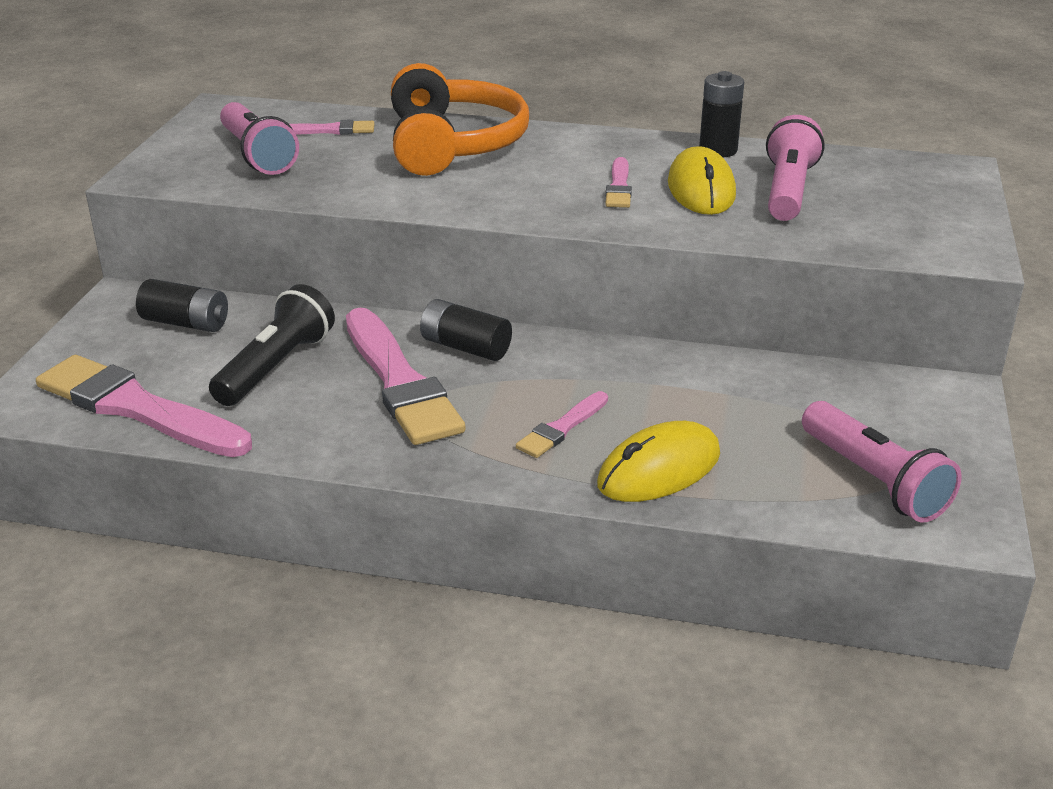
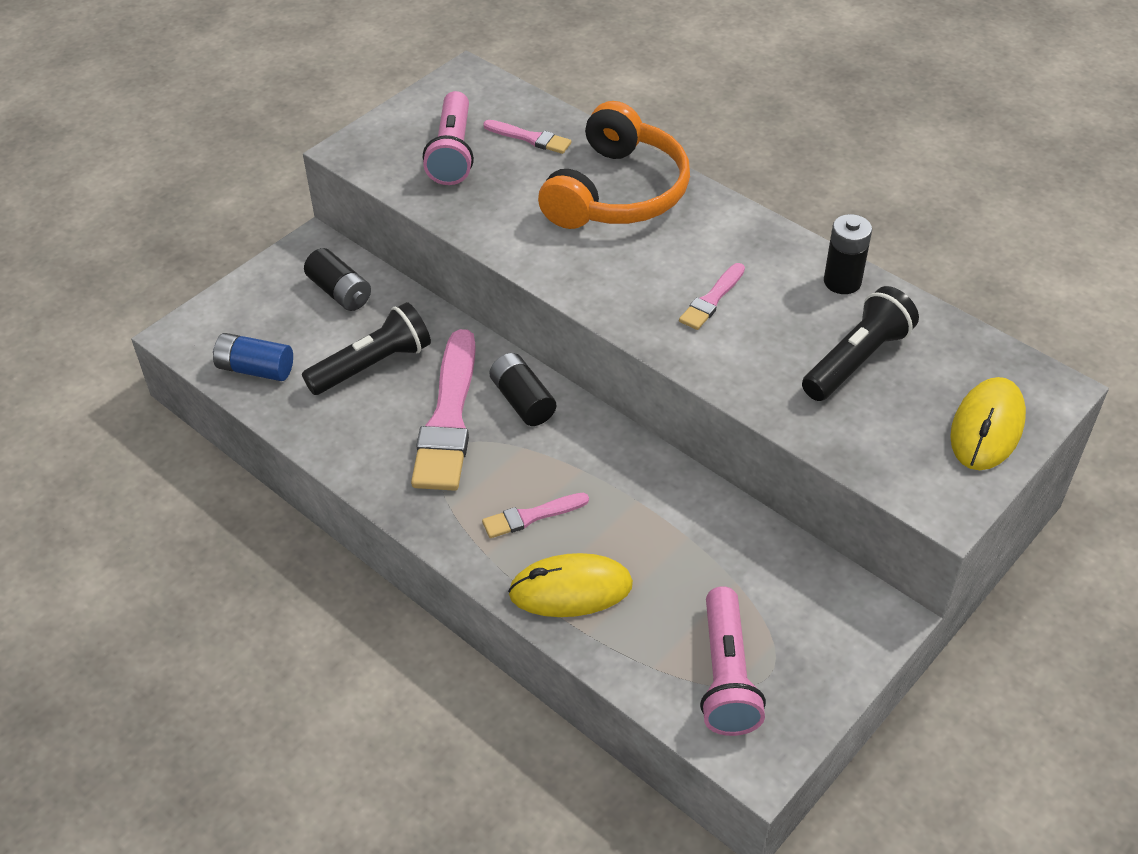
camera: 30 degrees right, 15 degrees up
(137, 408) = (255, 369): pink brush -> blue battery
(701, 189) = (780, 328): yellow mouse -> yellow mouse (987, 427)
(788, 191) = (856, 360): pink flashlight -> black flashlight

